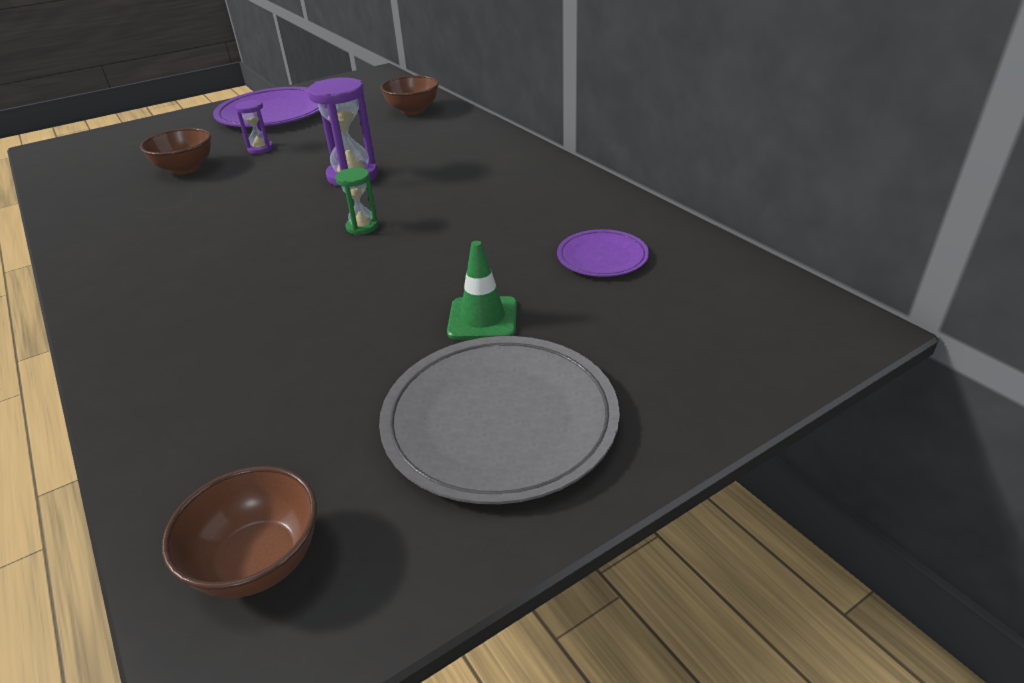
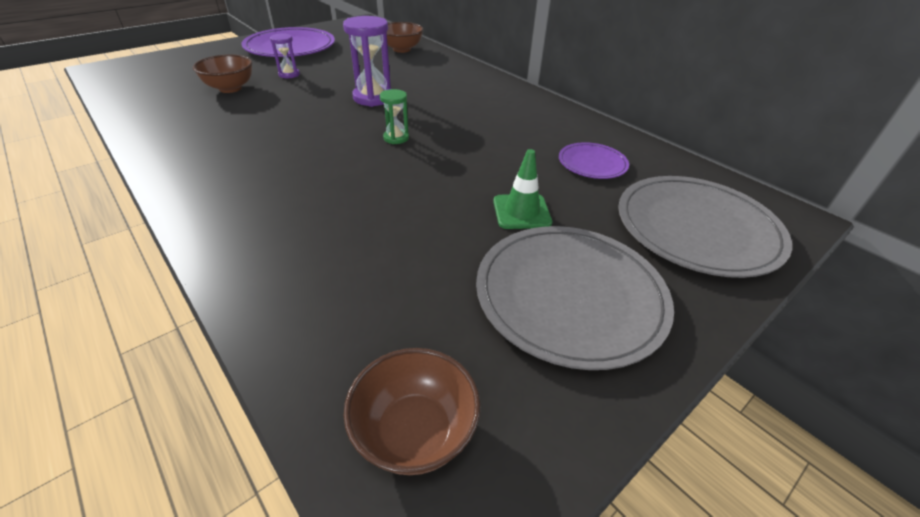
camera: 10 degrees left, 5 degrees up
(705, 341) = (697, 228): none -> grey plate

